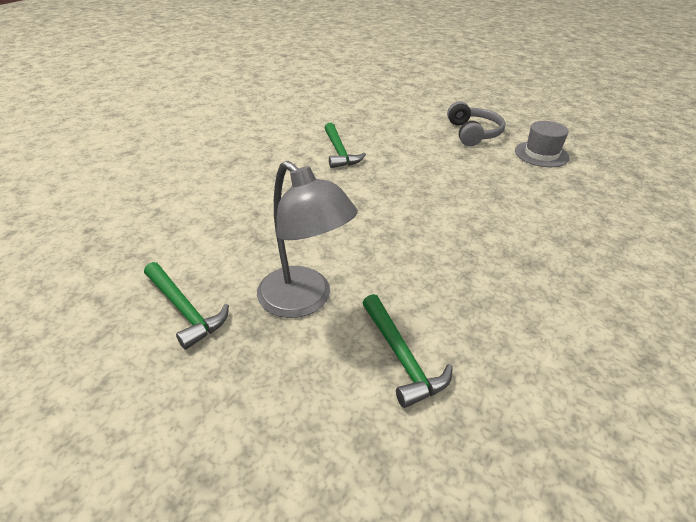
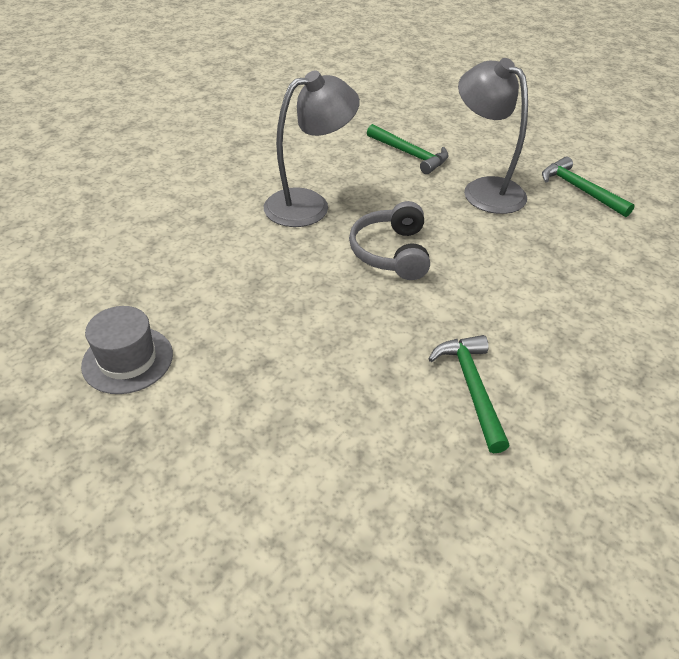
camera: 175 degrees left, 5 degrees up
(401, 357) = (409, 154): green hammer -> green hammer turned 150 degrees clockwise
(473, 133) = (208, 431): grey headphones -> grey headphones (391, 252)
(495, 265) = (309, 204): none -> grey lamp

